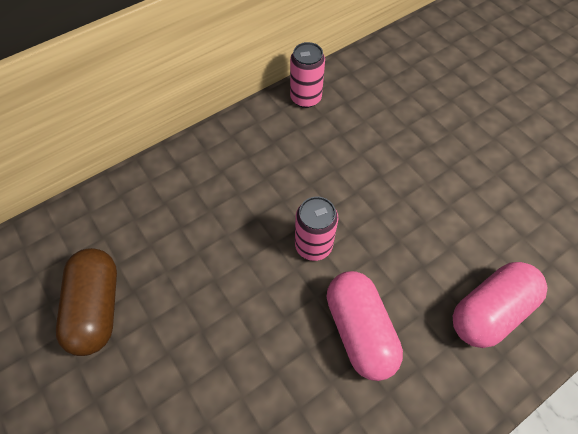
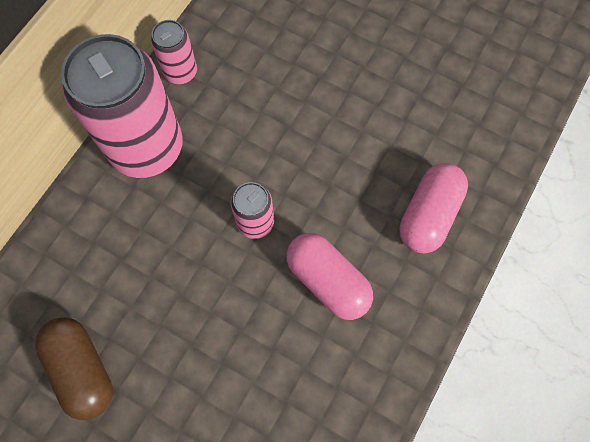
camera: 25 degrees left, 10 degrees up
(248, 145) = (146, 147): none -> pink can

